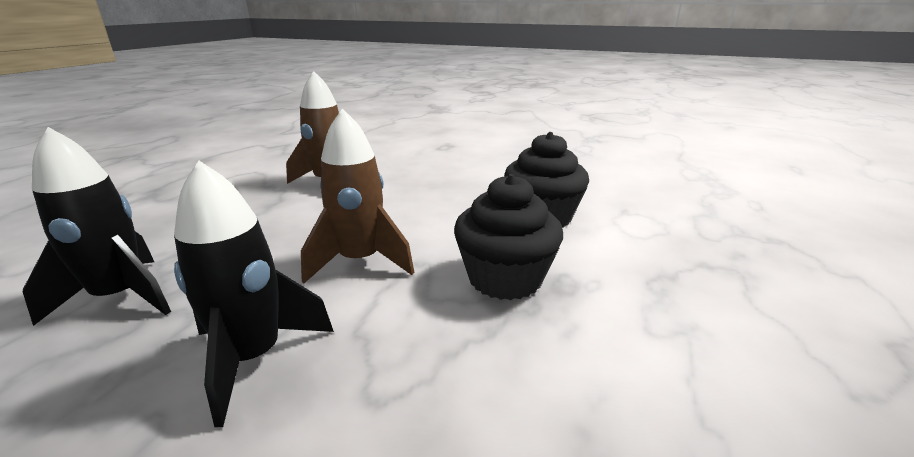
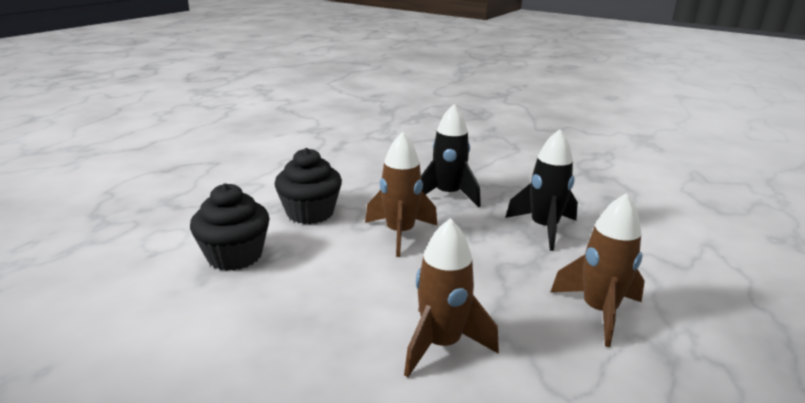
camera: 170 degrees left, 0 degrees up
(173, 210) = (598, 311): none -> brown rocket

